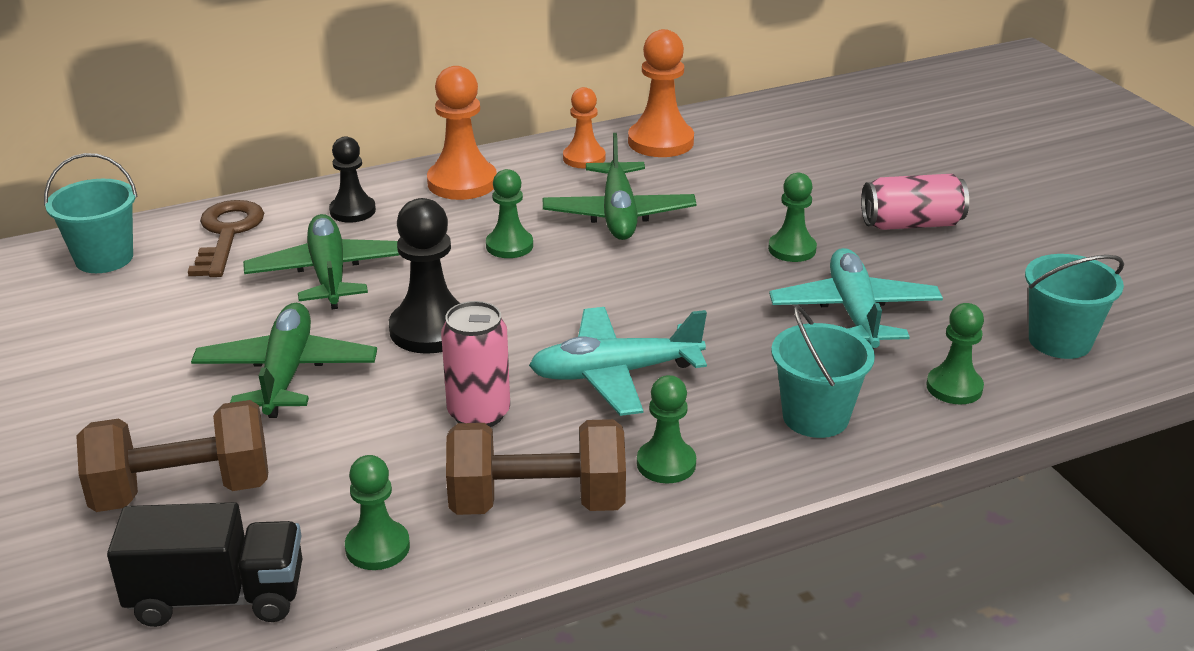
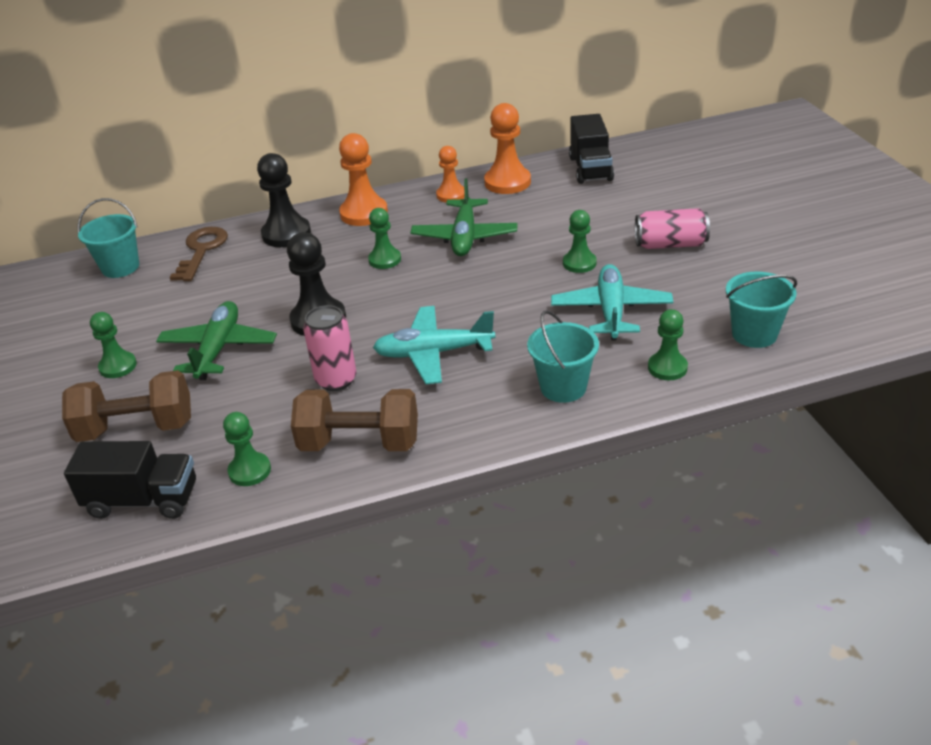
camera: 10 degrees right, 5 degrees up
(329, 274) = (261, 279): green plane -> none
(352, 211) = (286, 234): black pawn -> black pawn, size x1.58
(666, 464) = (452, 418): green pawn -> green pawn (118, 366)
(773, 125) = (590, 169): none -> black truck

